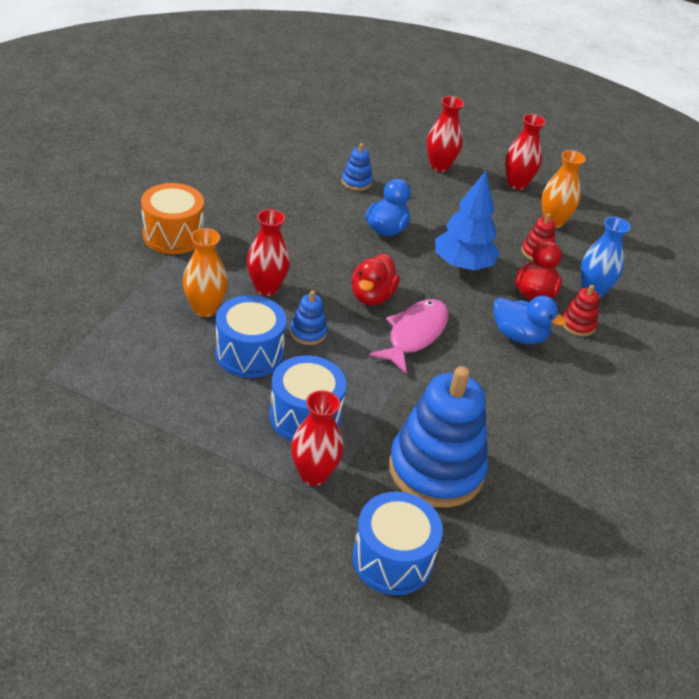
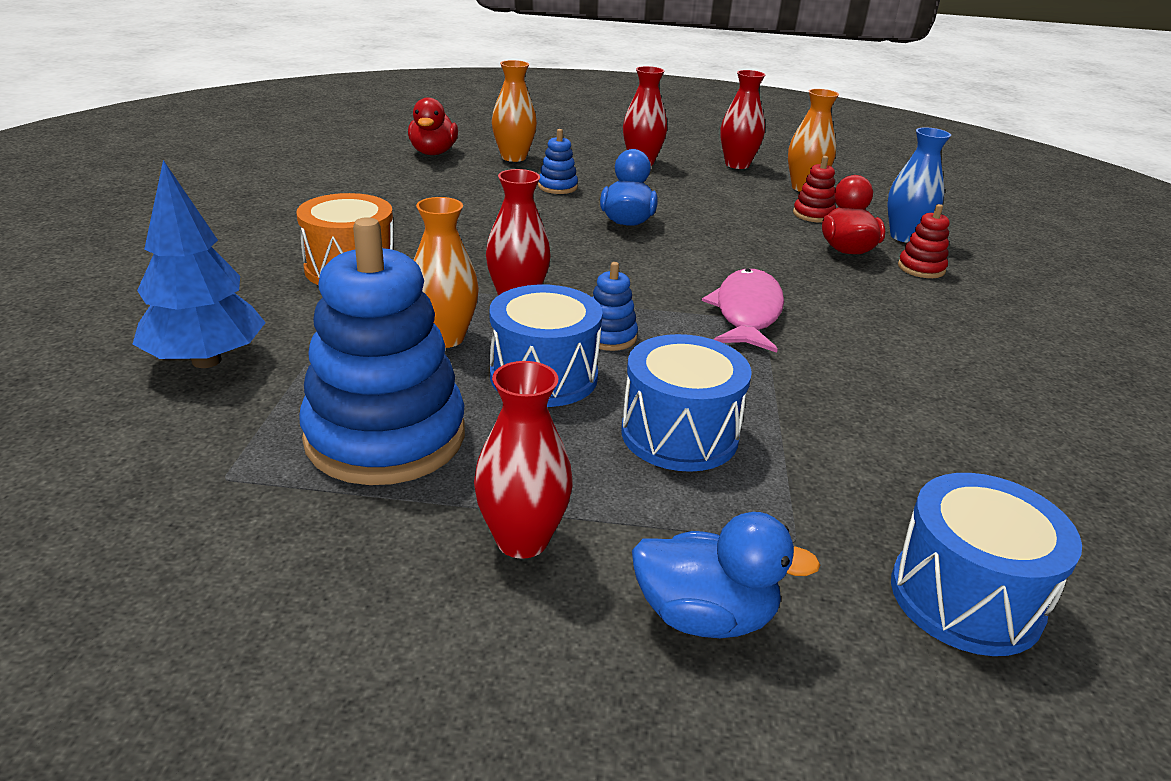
camera: 15 degrees left, 10 degrees down
(313, 474) = (750, 507): red vase -> red vase (522, 540)
(341, 142) = (513, 157): none -> orange vase
(372, 296) = (661, 285): red duck -> red duck (433, 153)
(436, 469) = (911, 457): blue stacking toy -> blue stacking toy (385, 436)
(463, 265) = (743, 238): blue tree -> blue tree (207, 361)
(519, 336) = (868, 291): blue duck -> blue duck (704, 616)

